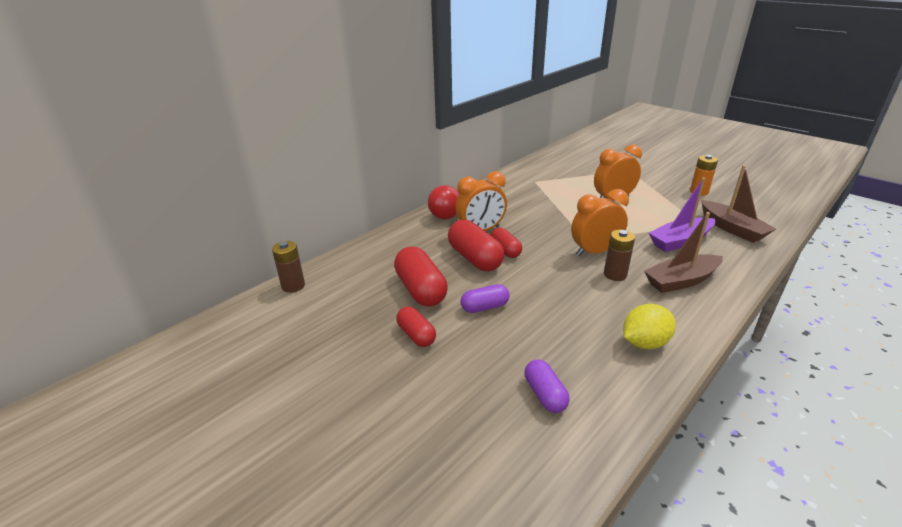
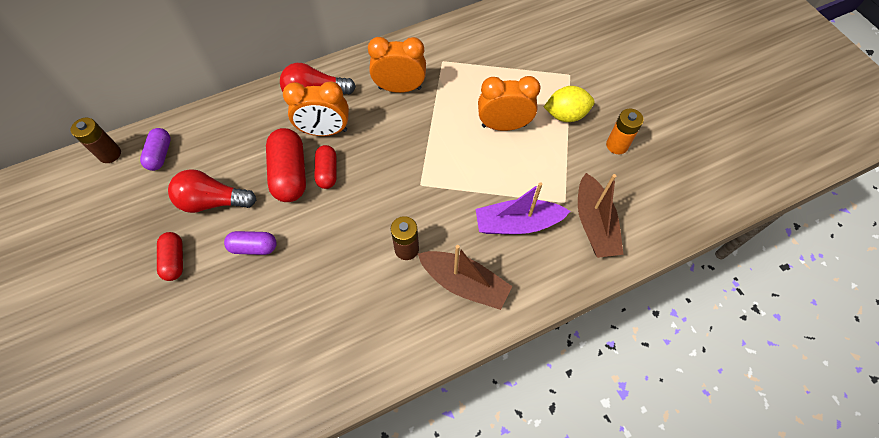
camera: 20 degrees right, 30 degrees up
(420, 290) = (213, 201): red capsule -> red light bulb
(545, 395) = (231, 372): purple capsule -> purple capsule (160, 154)
(595, 252) = (414, 207): orange clock -> orange clock (400, 88)
(644, 343) = (359, 349): yellow lemon -> yellow lemon (565, 115)
(681, 281) = (464, 283): brown boat -> brown boat turned 150 degrees counterclockwise

